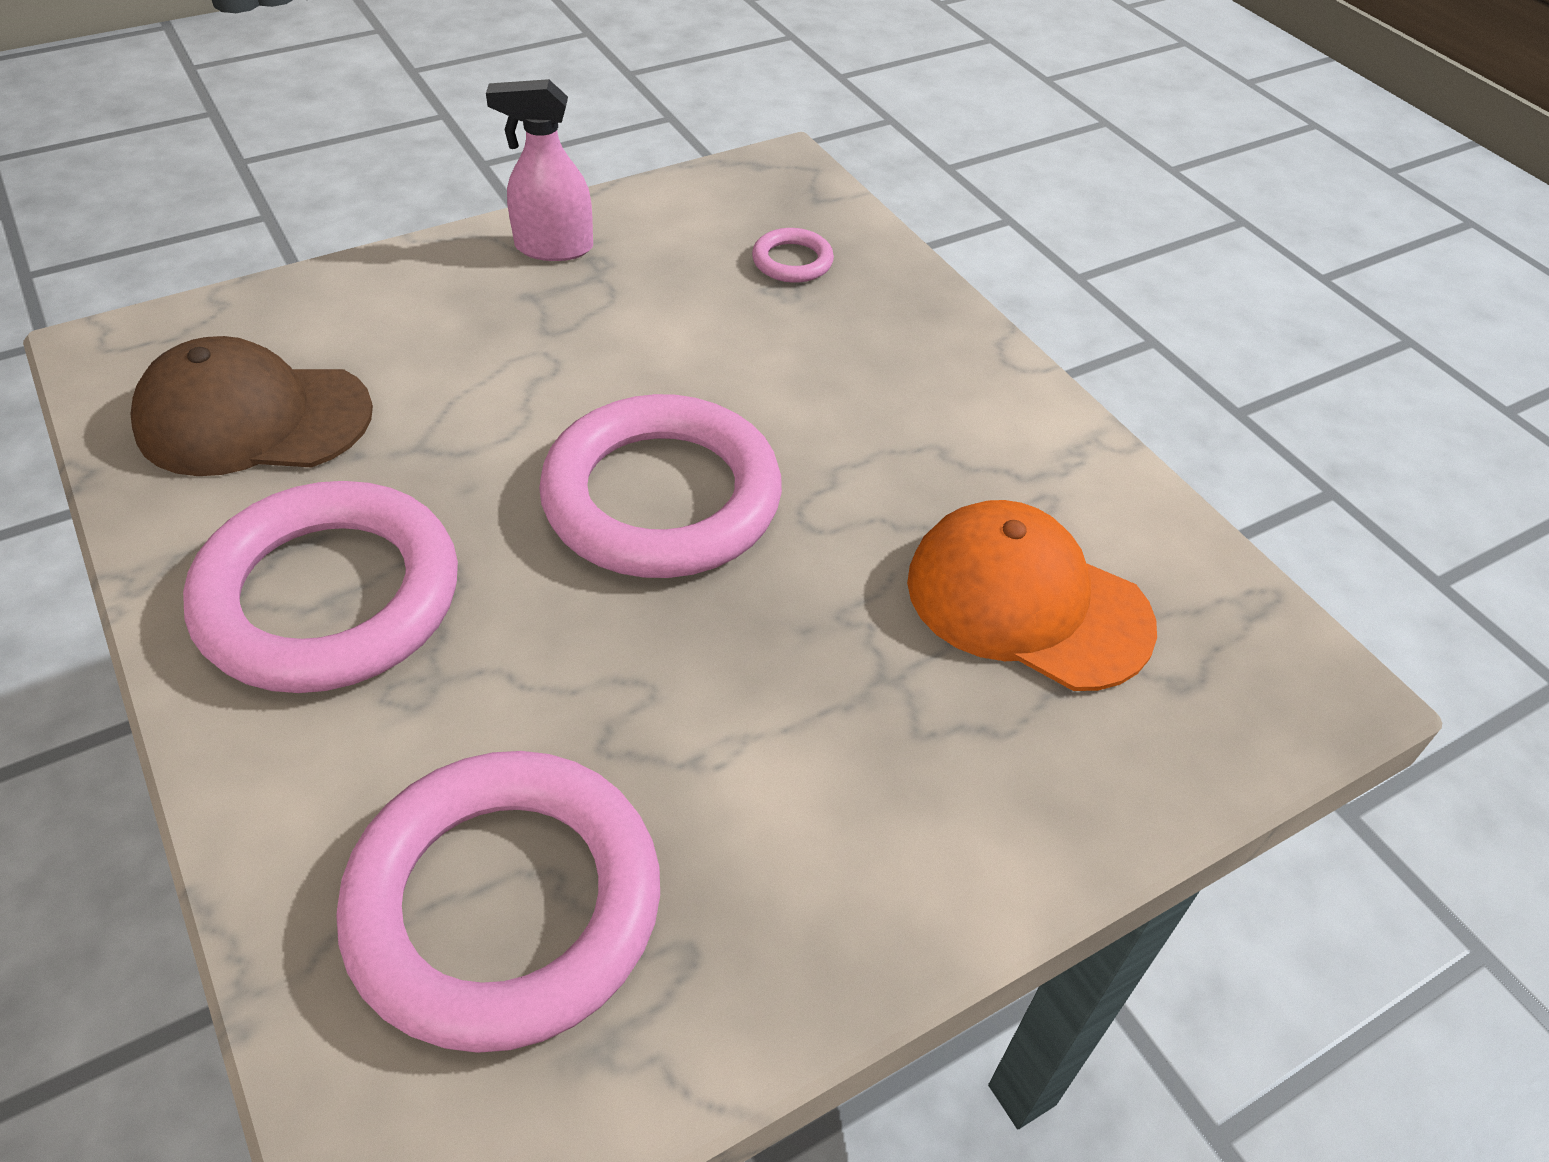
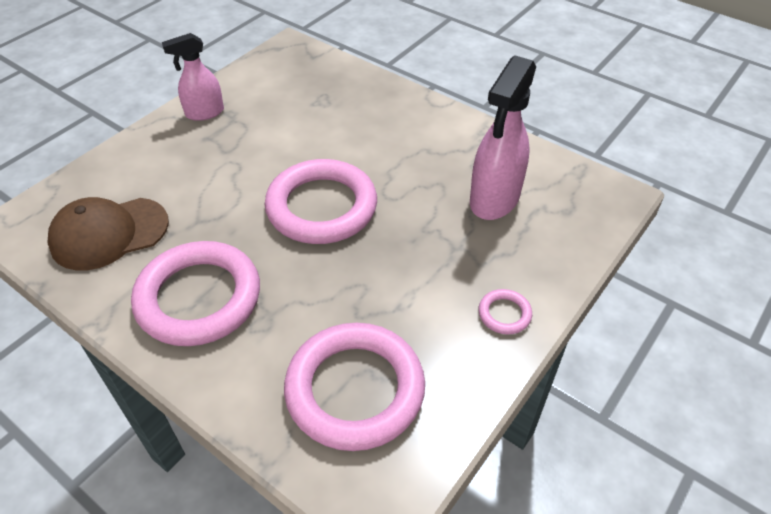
camera: 20 degrees left, 0 degrees up
(792, 261) = (318, 88): pink ring -> pink ring (504, 314)
(1027, 602) = (494, 200): orange cap -> pink spray bottle

